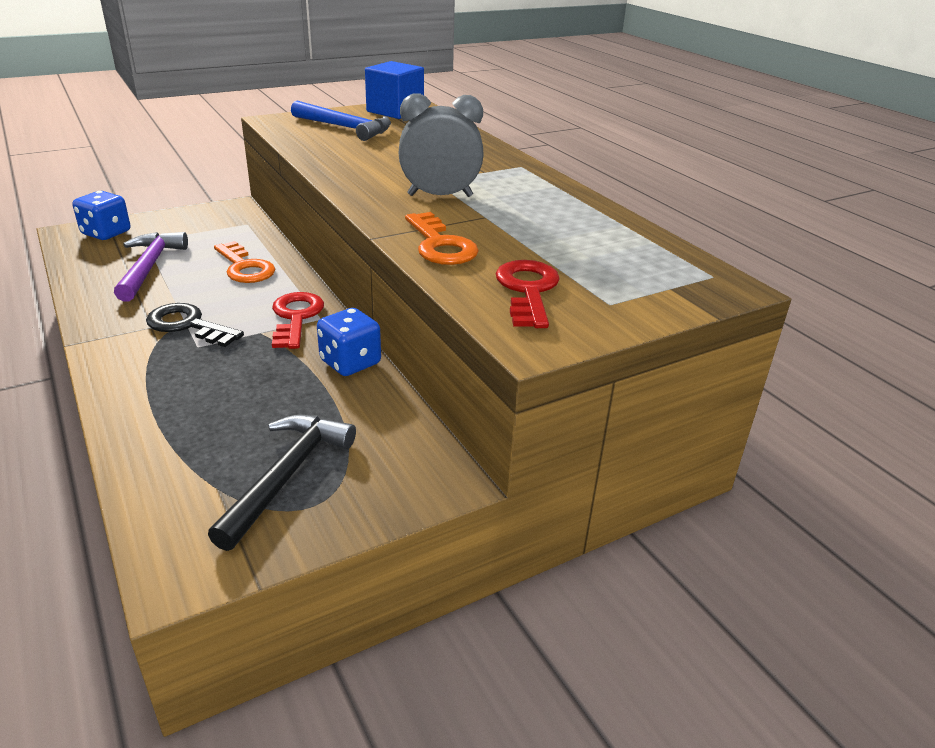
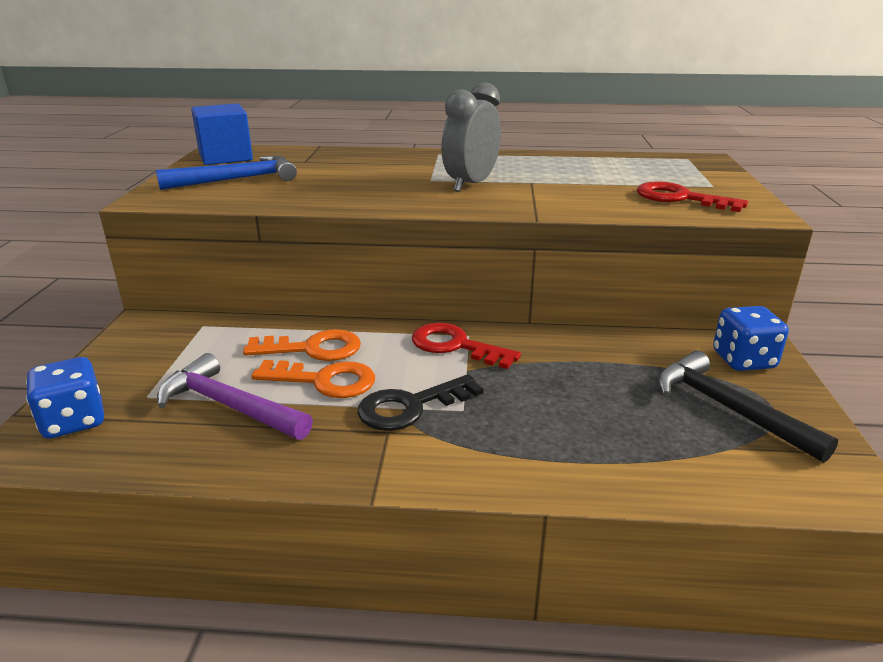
camera: 55 degrees left, 5 degrees down
(350, 363) = (563, 340): blue dice -> blue dice (743, 360)
(440, 245) = (576, 203): orange key -> orange key (324, 381)

